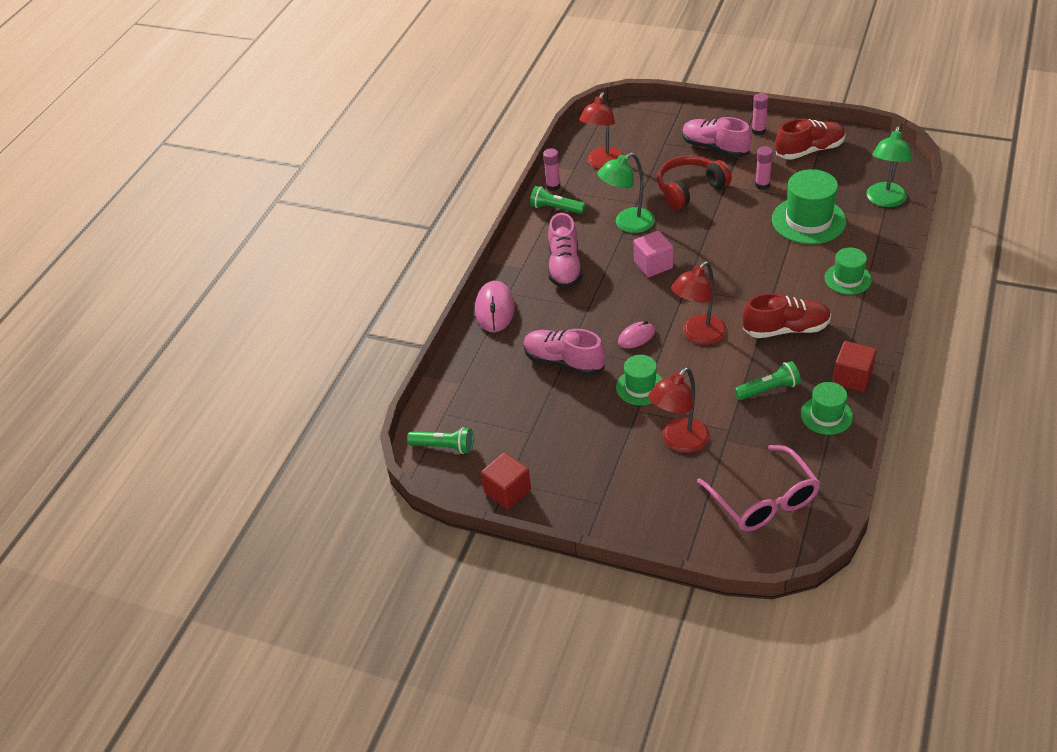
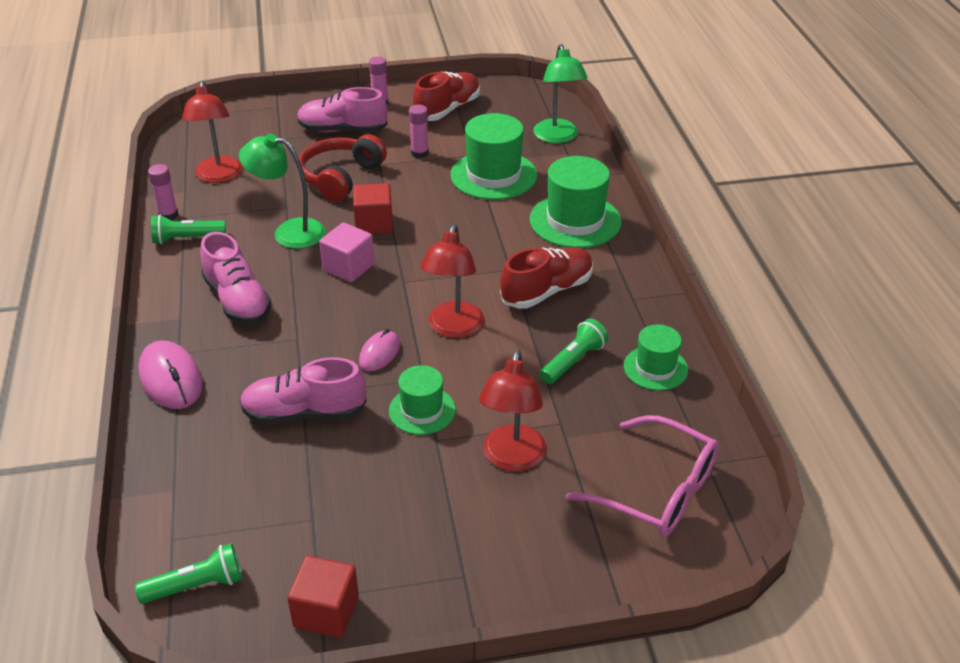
camera: 35 degrees left, 5 degrees down
(627, 224) = (289, 232): green lamp -> green lamp turned 75 degrees clockwise
(847, 279) = (575, 221): green hat -> green hat, size x1.68
(852, 377) = (653, 318): red cube -> red cube (374, 223)

